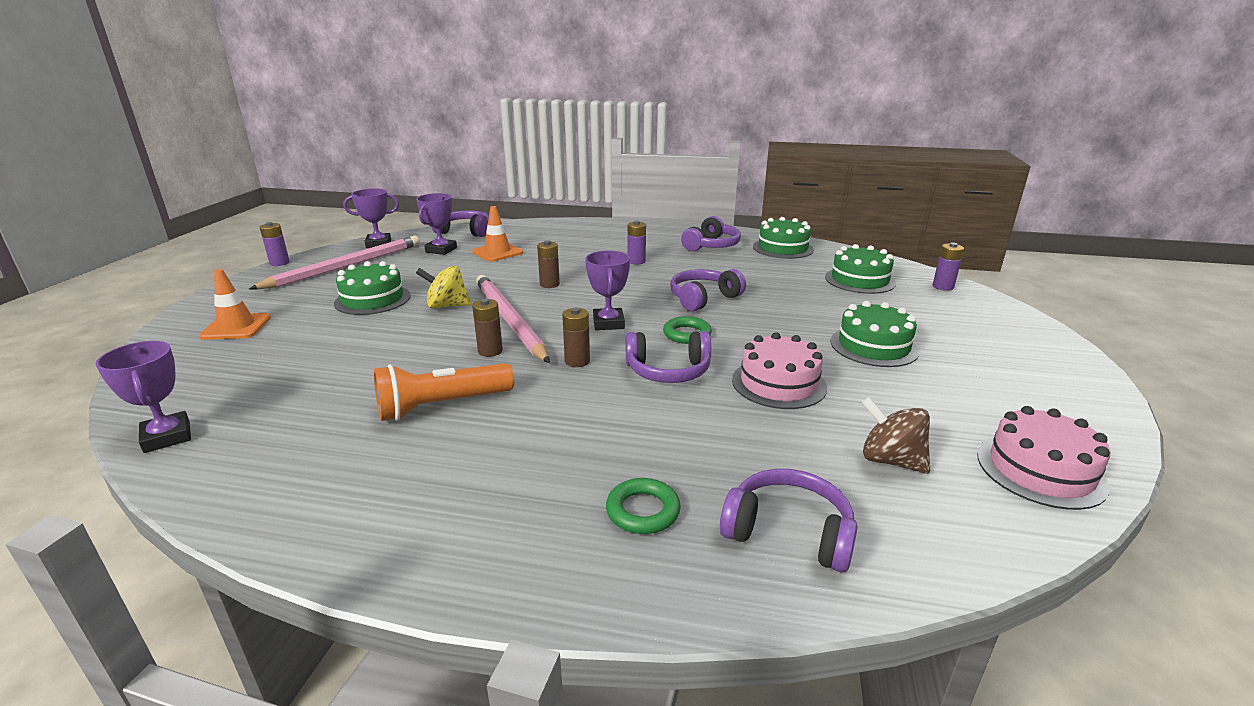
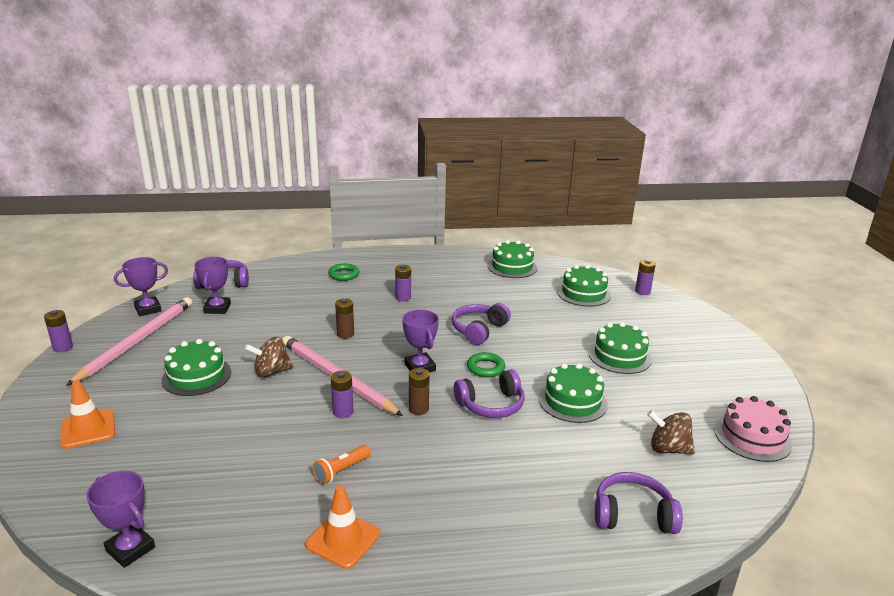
camera: 20 degrees left, 0 degrees up
(442, 406) = (341, 471): orange flashlight -> orange flashlight, size x0.57
(447, 306) = (271, 372): yellow spinning top -> brown spinning top
(490, 351) = (343, 412): brown battery -> purple battery
(497, 252) = (273, 304): orange traffic cone -> orange traffic cone (343, 539)
(643, 511) = (538, 522): green ring -> green ring (344, 275)
(711, 246) = (454, 271): purple headphones -> none
(778, 383) = (572, 401): pink cake -> green cake

